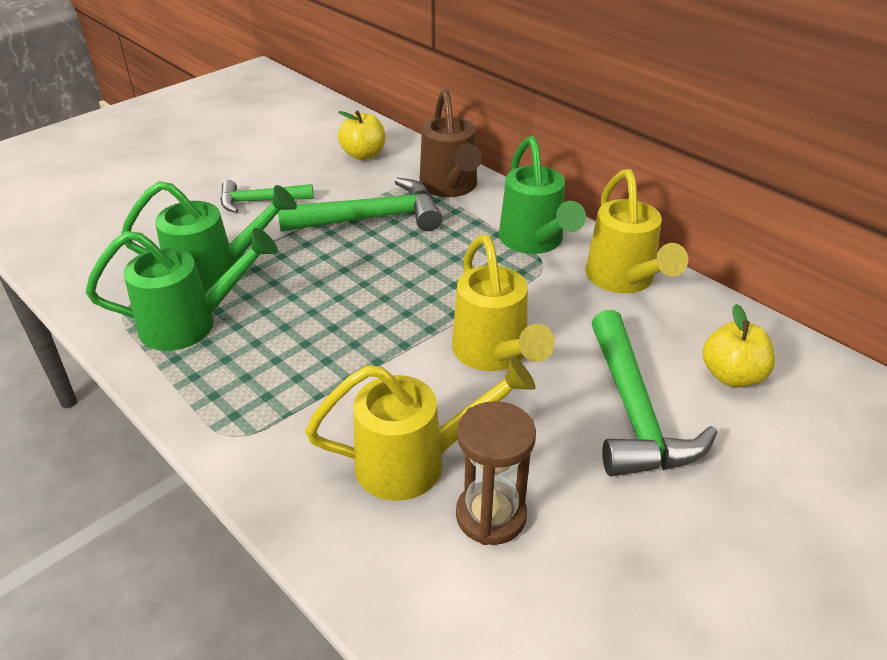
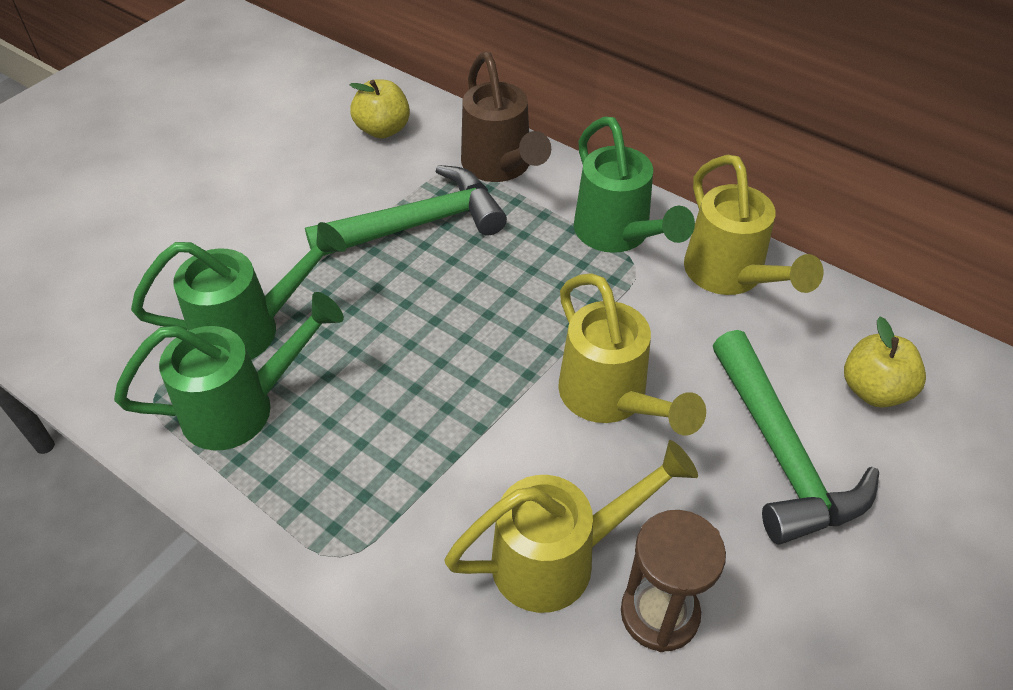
camera: 10 degrees left, 10 degrees up
(260, 201) = (274, 215): green hammer -> none

